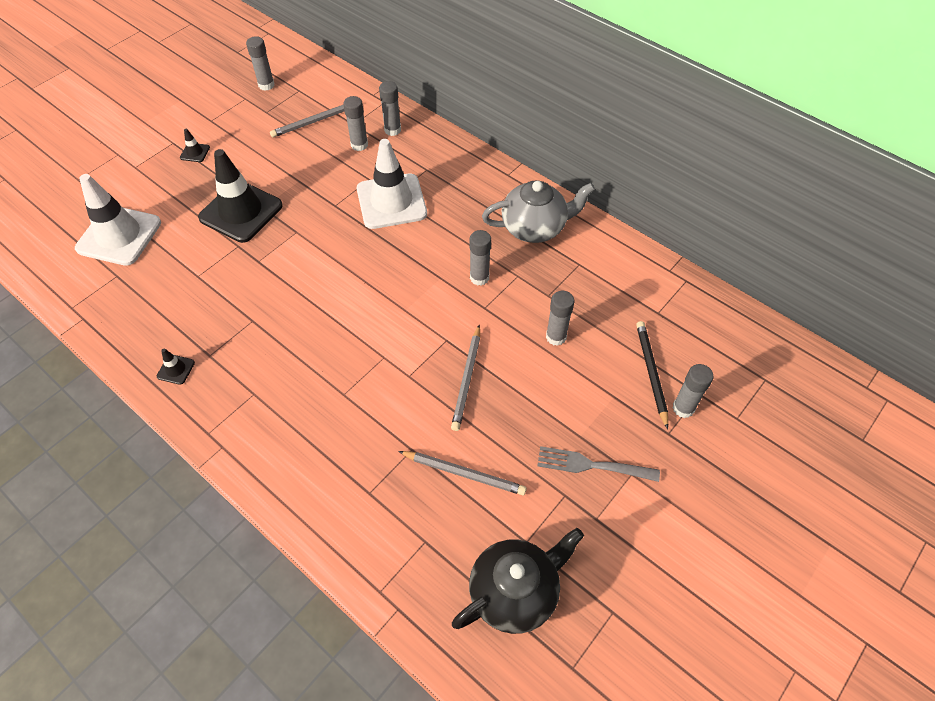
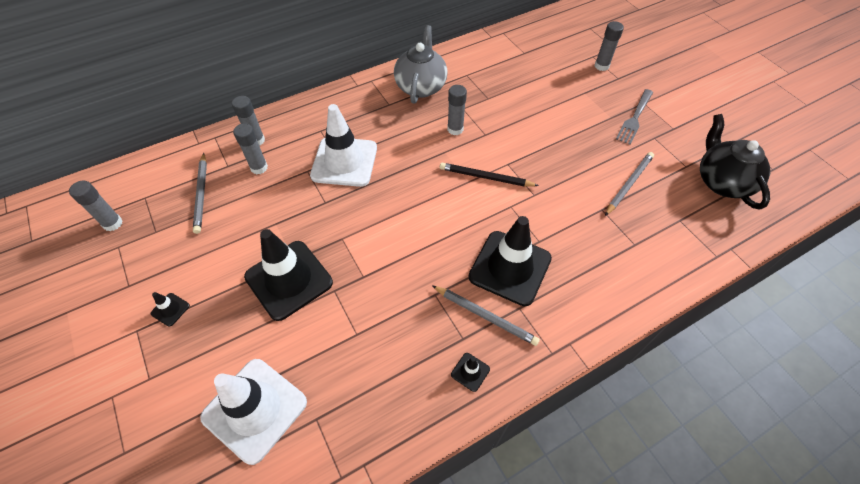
camera: 70 degrees left, 0 degrees up
(300, 374) = (510, 268): none -> black traffic cone
(467, 379) = (548, 161): grey pencil -> grey pencil (485, 316)
(556, 337) = (526, 105): grey glue stick -> none
(651, 373) = (571, 71): black pencil -> black pencil (486, 177)

